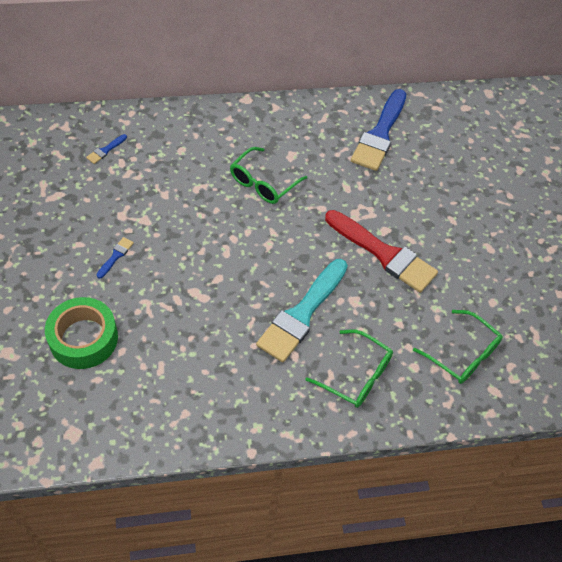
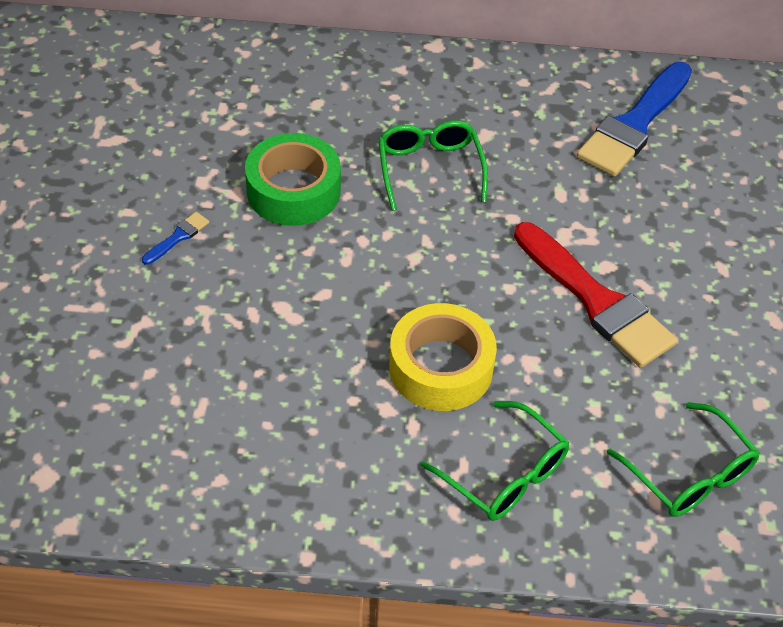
camera: 15 degrees right, 5 degrees down
(83, 338) = (98, 345): green tape -> green tape (293, 190)
(105, 150) = (203, 88): blue brush -> none
(263, 183) = (429, 168): green glasses -> green glasses turned 120 degrees clockwise
(302, 314) = (441, 367): turquoise brush -> yellow tape

